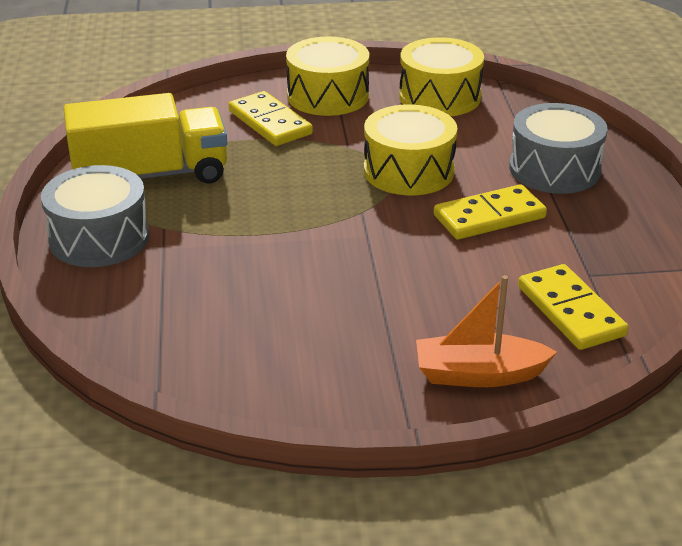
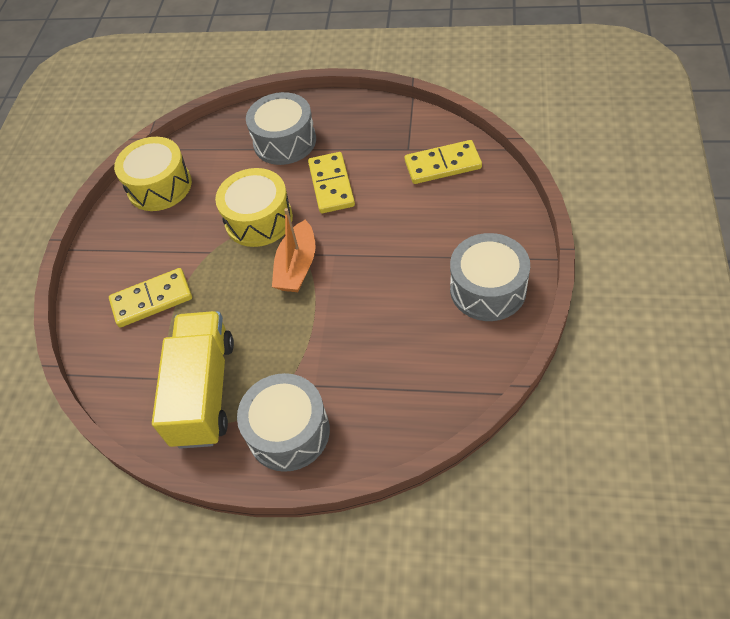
camera: 70 degrees left, 20 degrees up
(328, 96) = (125, 256): yellow drum -> none
(337, 377) = (488, 289): none -> grey drum
(479, 374) = (495, 218): orange boat -> orange boat (297, 266)

